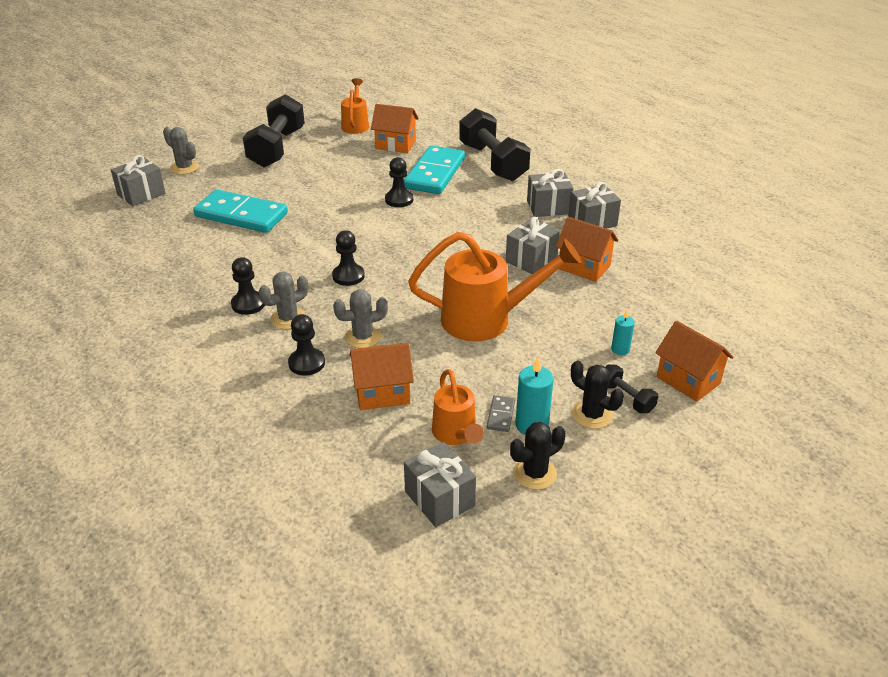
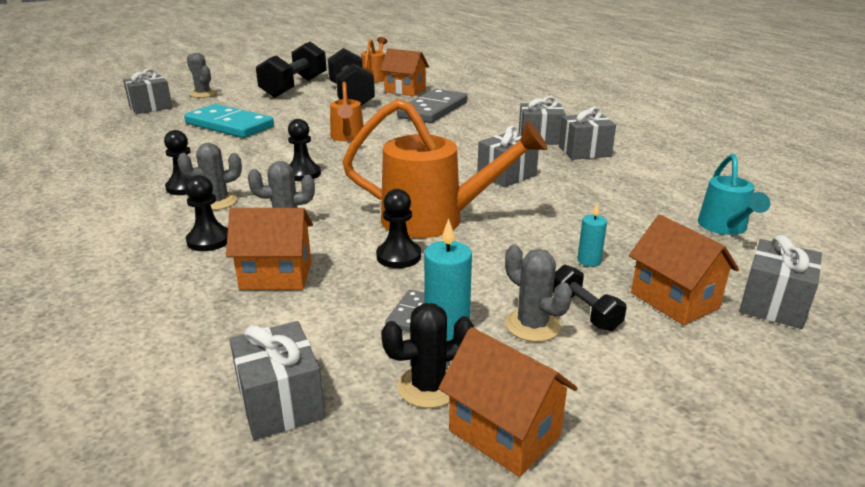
camera: 10 degrees right, 10 degrees down
(399, 200) = (388, 124): black pawn -> black pawn (398, 256)
(435, 173) = (433, 110): turquoise domino -> grey domino
(456, 434) = (343, 328): orange watering can -> orange watering can (347, 137)
(493, 162) = (494, 106): black dumbbell -> black dumbbell (351, 96)
(584, 267) = (565, 185): orange house -> orange house (504, 433)
(592, 415) = (532, 325): black cactus -> grey cactus
(719, 302) = (724, 227): none -> turquoise watering can
(757, 375) = (773, 304): none -> grey gift

